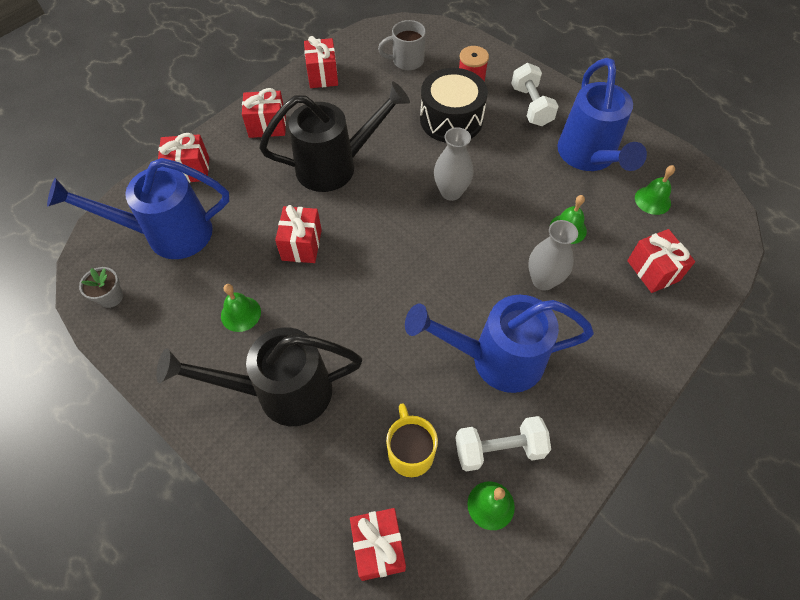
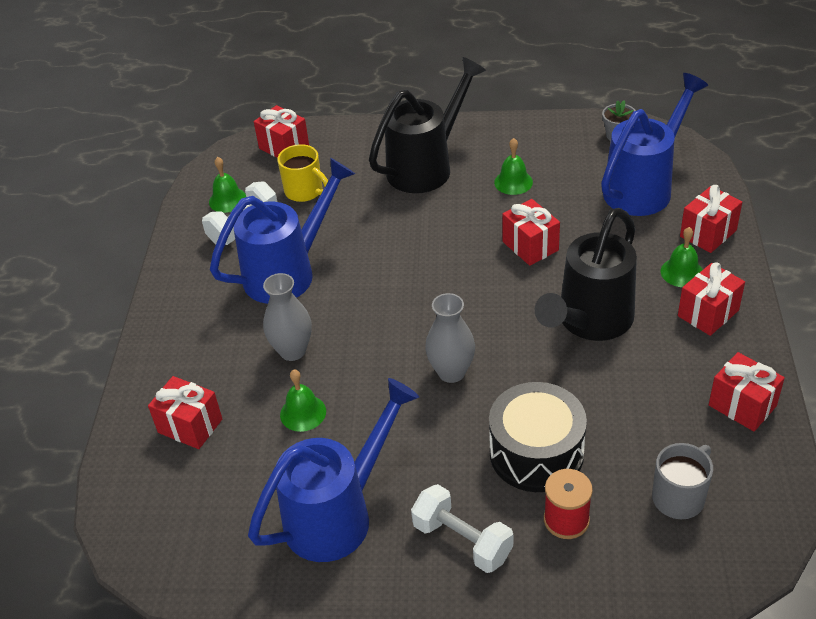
camera: 145 degrees right, 15 degrees down
(588, 157) = (338, 514): blue watering can -> blue watering can turned 90 degrees clockwise
(652, 200) = (229, 506): green bell -> green bell (682, 272)

